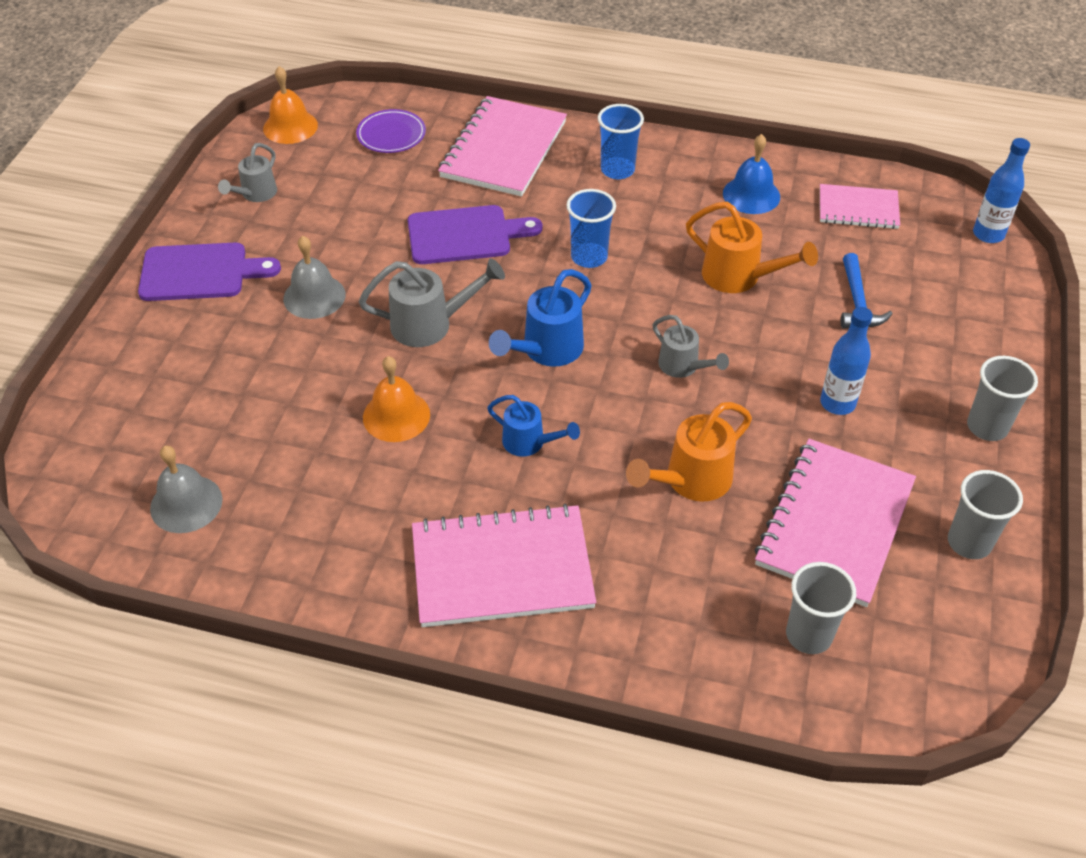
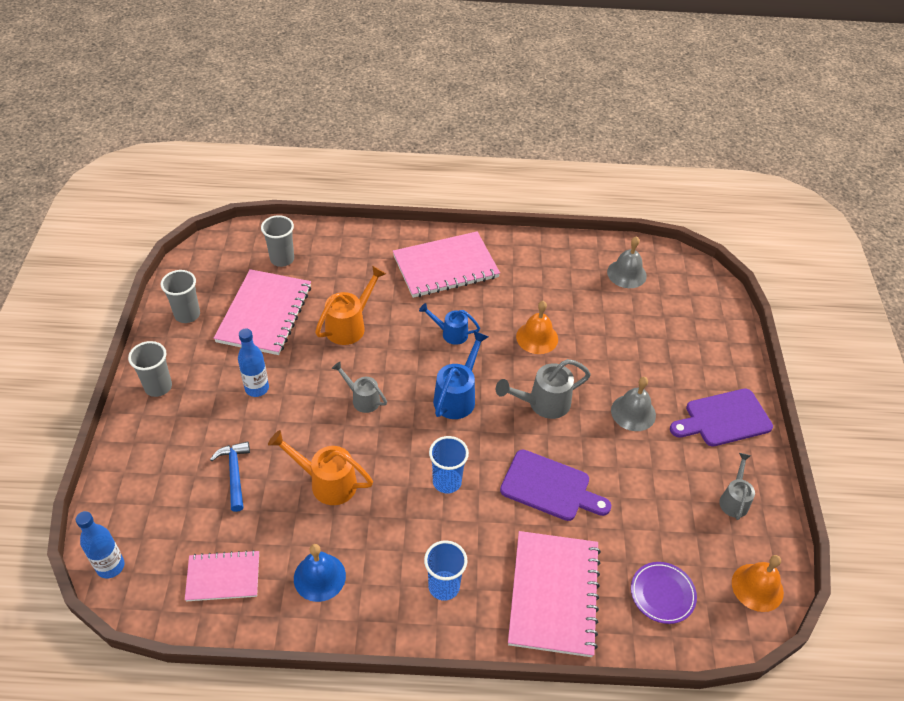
camera: 165 degrees right, 0 degrees up
(465, 235) = (550, 487): purple cutting board -> purple cutting board turned 135 degrees counterclockwise

